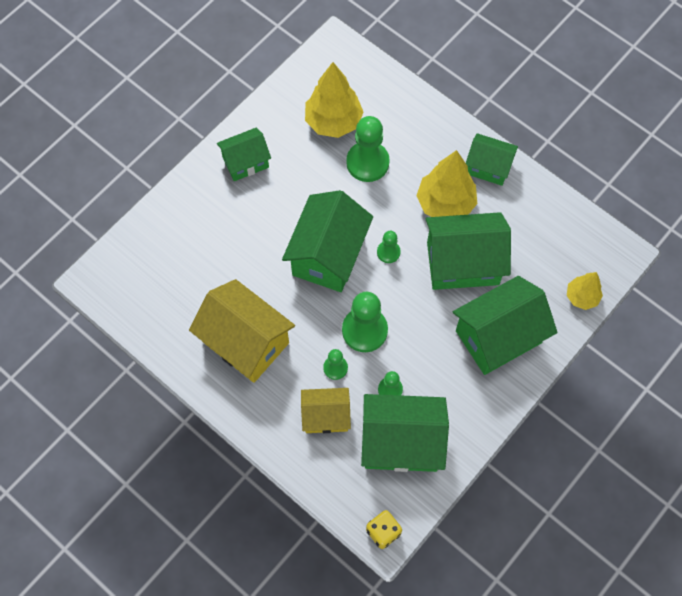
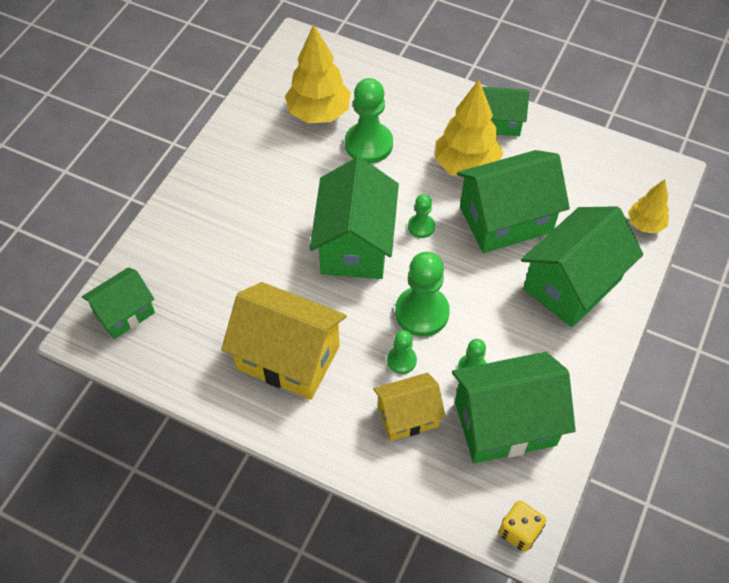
camera: 15 degrees left, 10 degrees down
(245, 162) = (233, 172): green house -> green house (124, 313)

